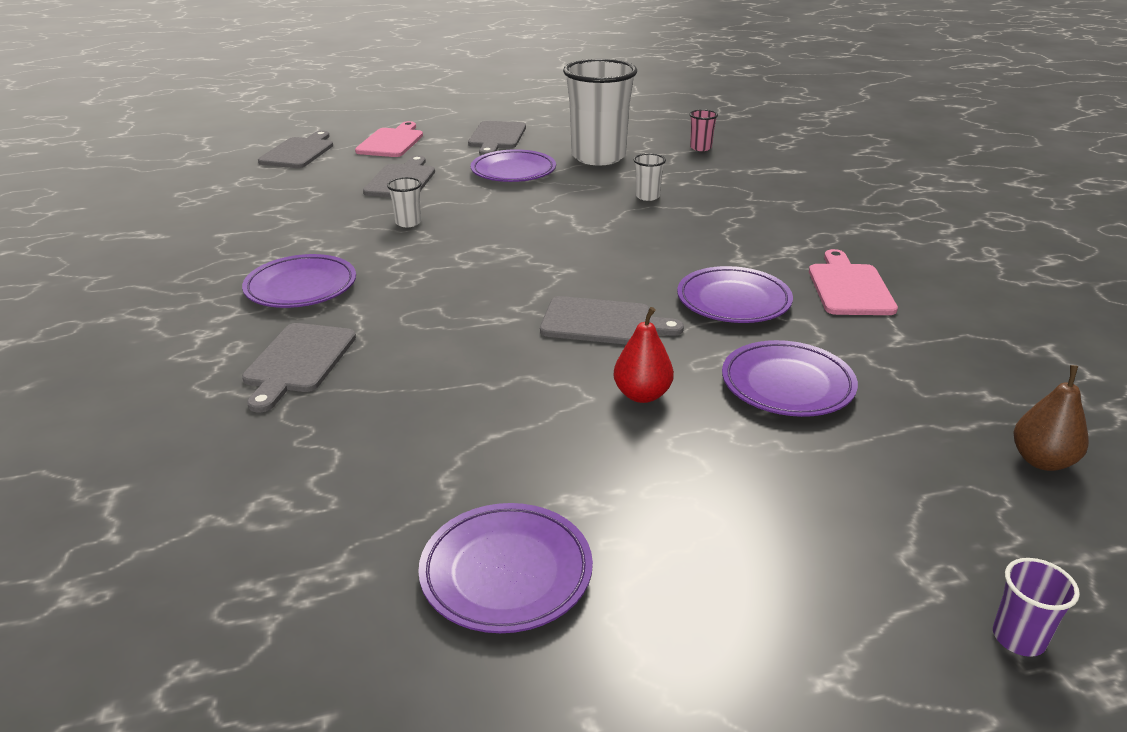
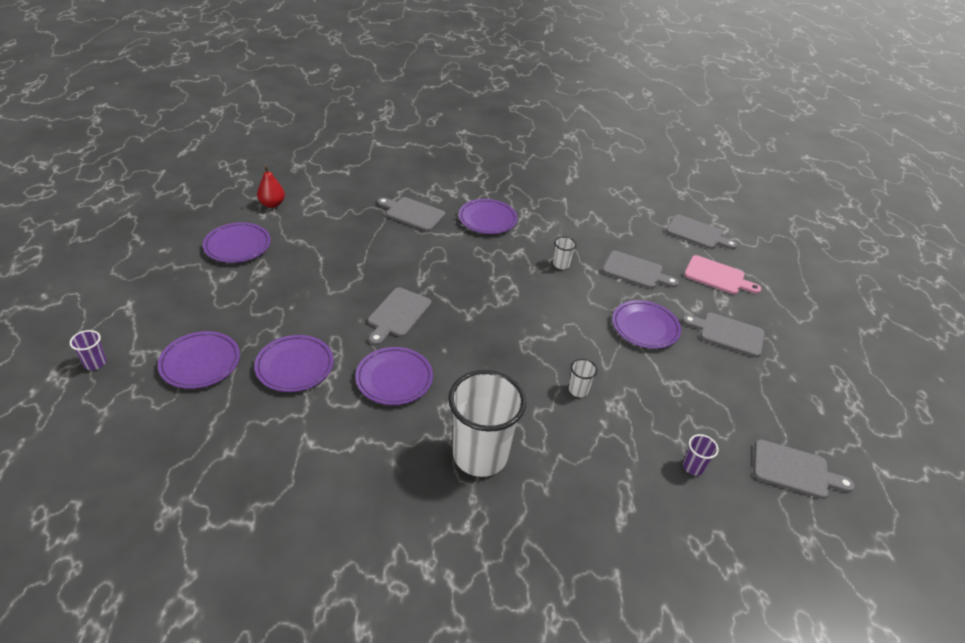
camera: 100 degrees right, 10 degrees up
(598, 157) = (673, 385): white cup -> white cup (480, 455)
(642, 395) = (321, 310): red pear -> red pear (272, 204)
(664, 116) = (794, 470): none -> grey cutting board
(700, 148) = (693, 467): pink cup -> purple cup
(849, 287) = (383, 448): pink cutting board -> none
(874, 486) = (200, 363): none -> purple plate
(1042, 461) = (165, 439): brown pear -> none

